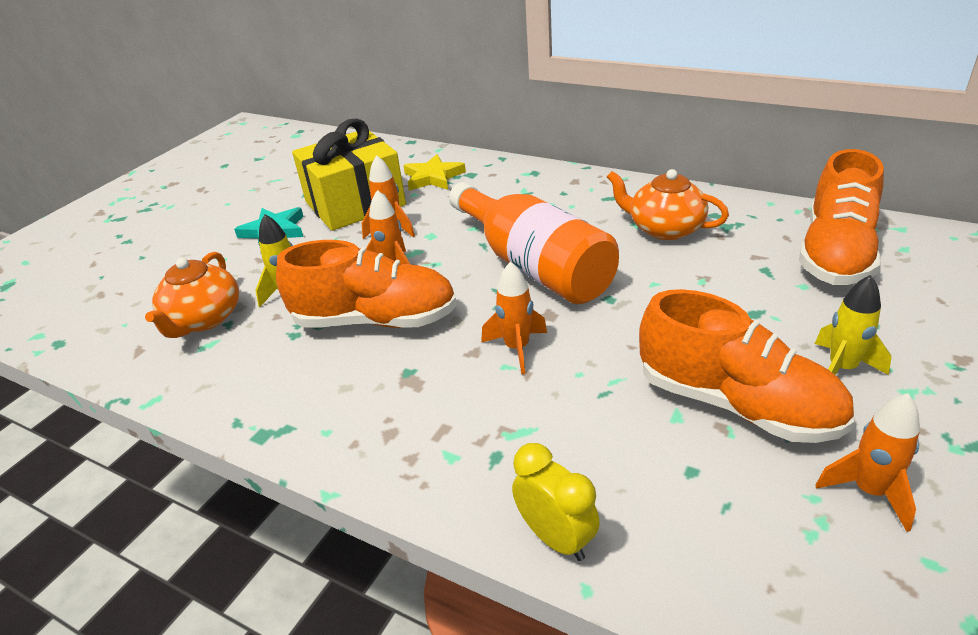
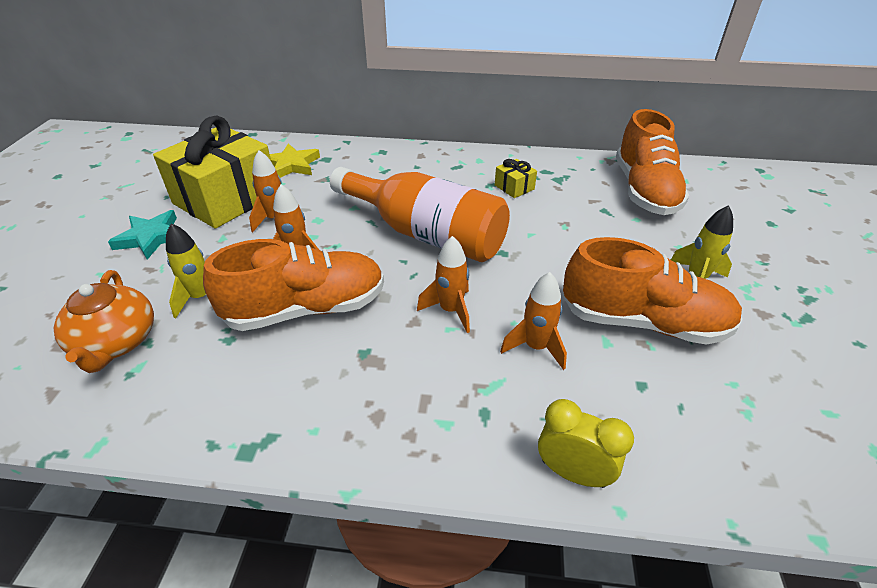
camera: 25 degrees left, 5 degrees up
(664, 229) = (514, 187): orange teapot -> yellow gift
(869, 491) = (764, 369): orange rocket -> orange rocket (535, 347)

